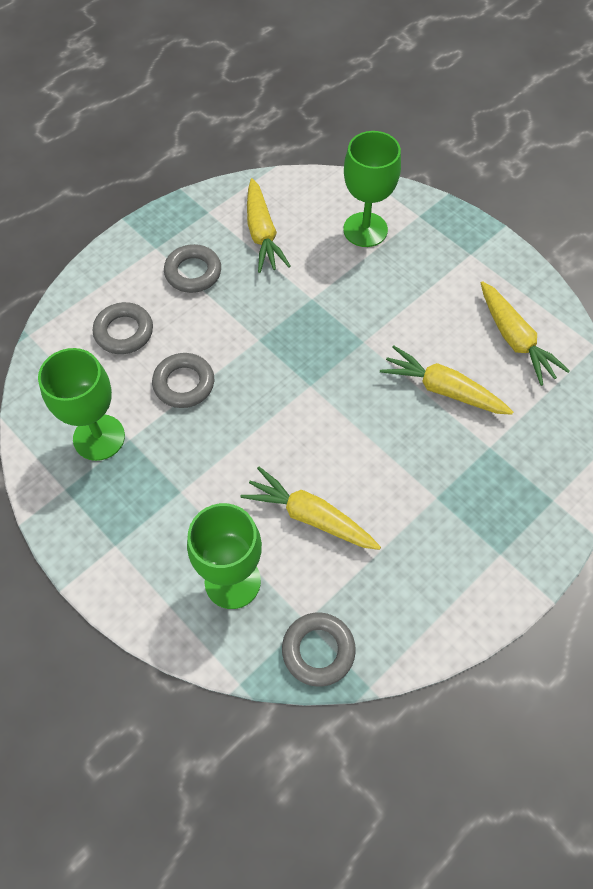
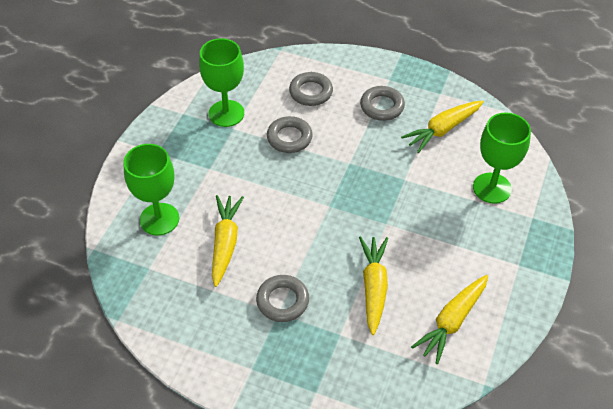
camera: 65 degrees right, 10 degrees down
(318, 650) = (131, 282): grey ring -> grey ring (282, 301)

